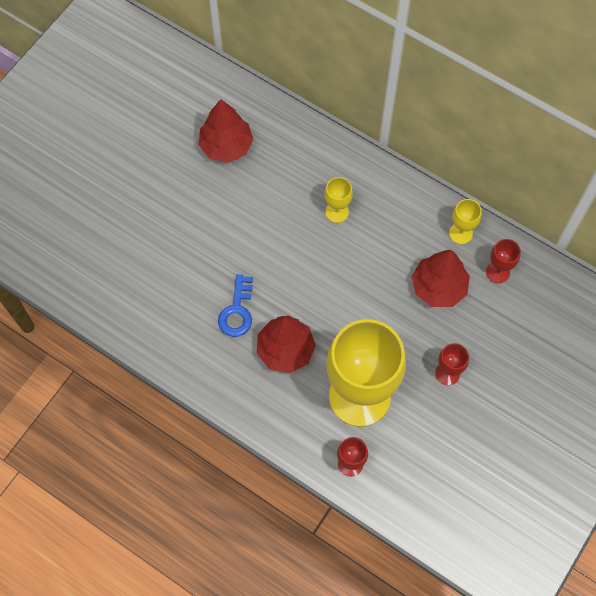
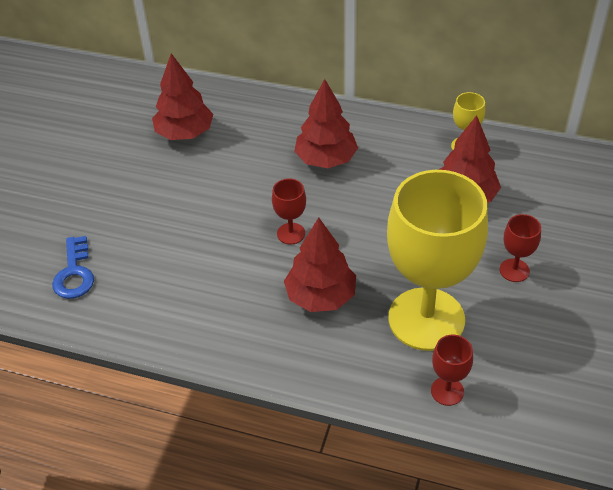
camera: 15 degrees left, 20 degrees down
(237, 311) = (249, 273): blue key -> blue key (74, 273)
(337, 212) = (326, 159): yellow goblet -> red tree
(497, 272) = (519, 168): red goblet -> red goblet (291, 233)

